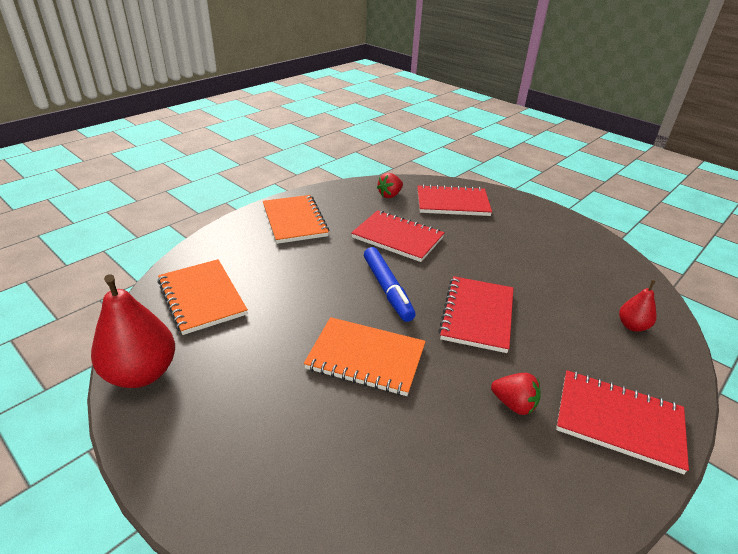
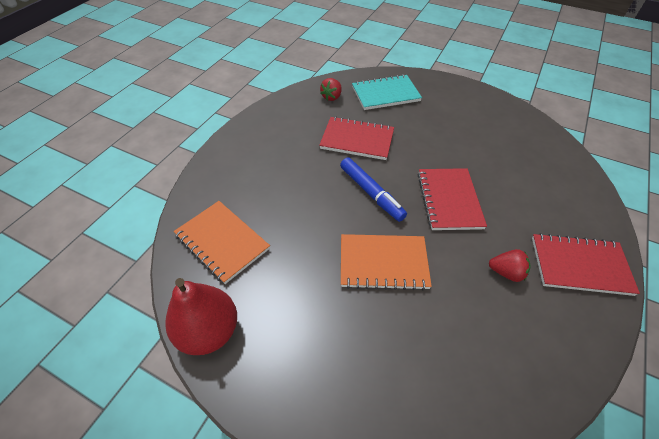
camera: 15 degrees left, 15 degrees up
(294, 221) = (263, 142): orange notebook -> none
(452, 203) = (385, 94): red notebook -> turquoise notebook
(632, 326) = (559, 180): red pear -> none

